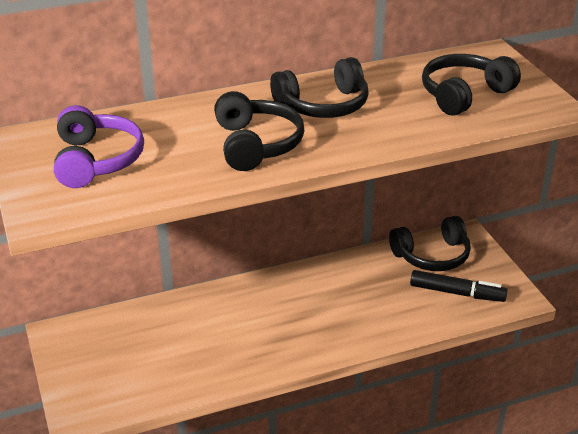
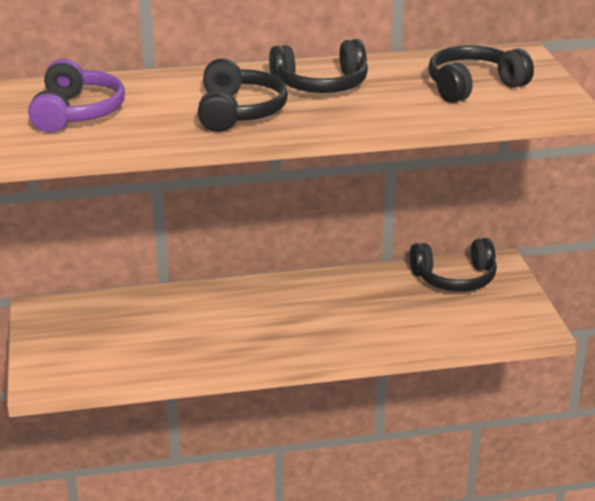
camera: 10 degrees right, 5 degrees down
(457, 293) = (470, 315): black marker -> none

